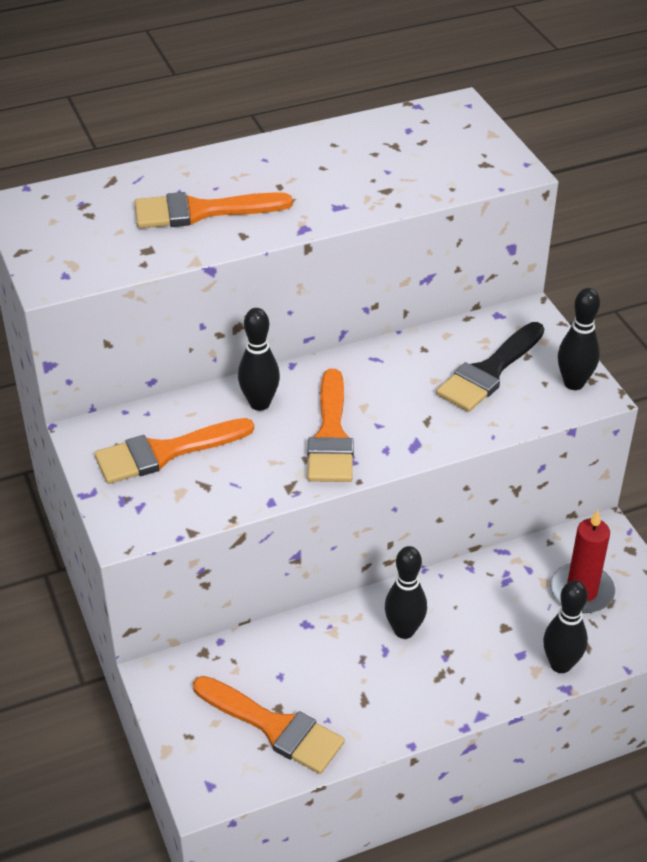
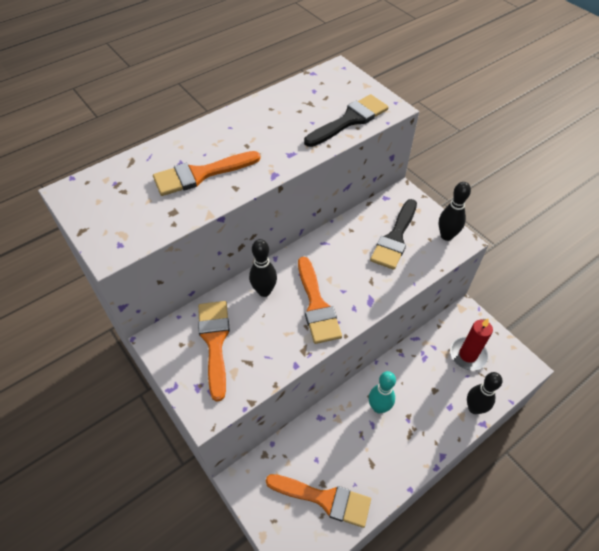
camera: 15 degrees left, 10 degrees up
(165, 452) = (215, 342): orange brush -> orange brush turned 120 degrees clockwise
(404, 630) = (378, 407): black bowling pin -> turquoise bowling pin
(444, 177) = (349, 120): none -> black brush

